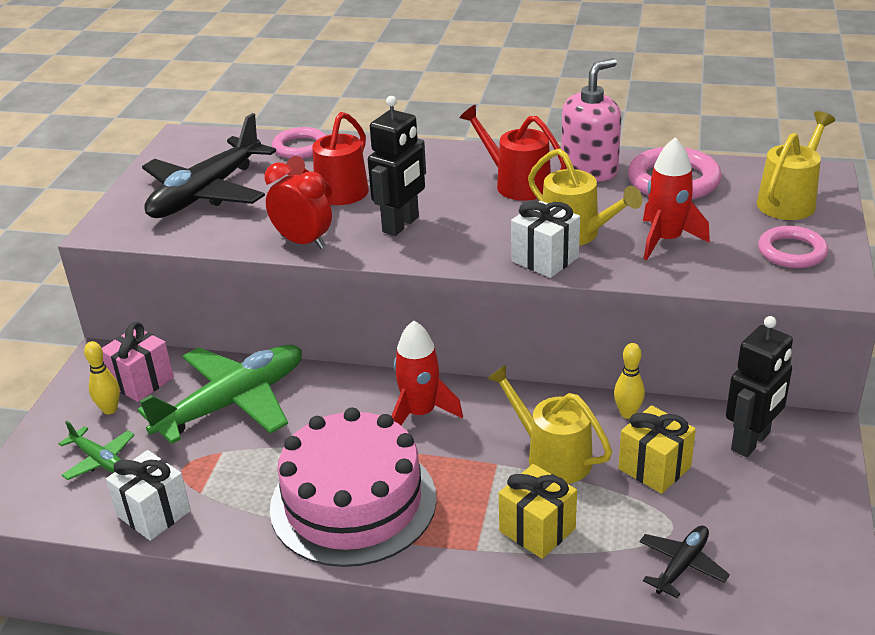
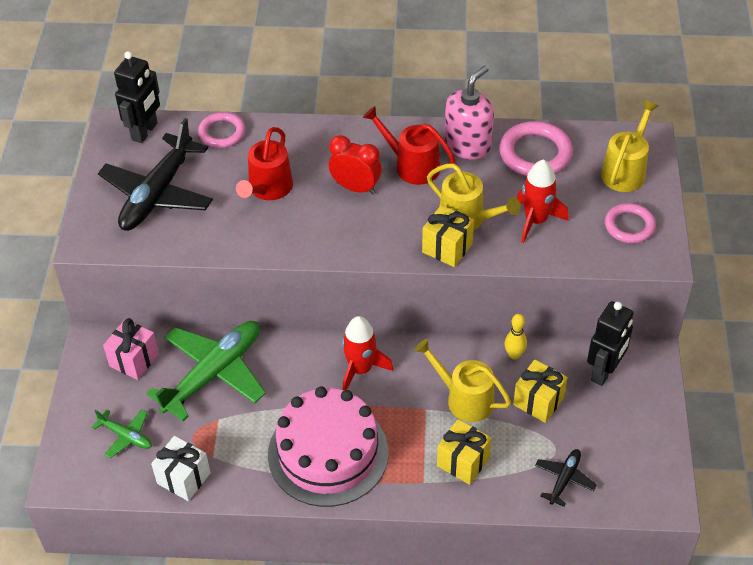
camera: 10 degrees left, 15 degrees up
(110, 409) = (118, 389): yellow bowling pin -> none
(303, 242) = (254, 244): red clock -> red clock (355, 188)
(401, 225) = (328, 219): black robot -> black robot (145, 132)
(545, 259) = (447, 248): white gift -> yellow gift

